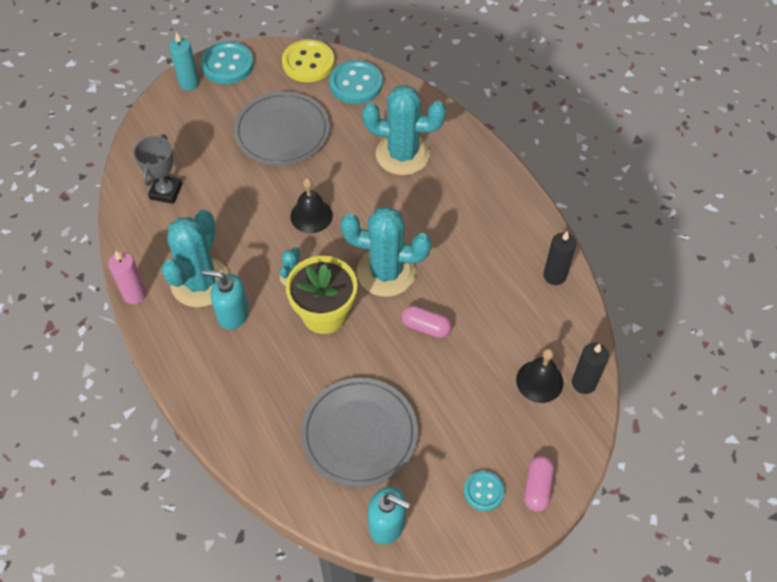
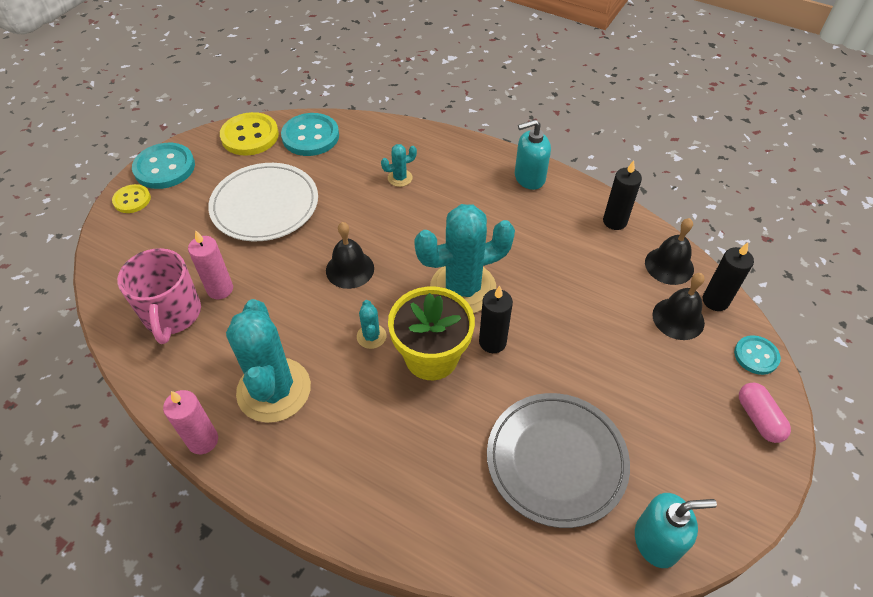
camera: 30 degrees left, 5 degrees down
(166, 192) = (172, 314): grey trophy -> pink mug
(189, 83) = (132, 200): turquoise candle -> yellow button
(209, 187) = (220, 289): none -> pink candle
(233, 314) = (333, 405): turquoise soap dispenser -> turquoise soap dispenser (529, 178)
(282, 131) = (265, 205): grey plate -> white plate
(377, 325) = (492, 342): none -> black candle
(402, 154) = (400, 178): turquoise cactus -> turquoise cactus, size x0.43
(425, 327) = (539, 320): pink capsule -> none
(483, 491) = (716, 450): turquoise button -> turquoise button (756, 356)
(569, 335) = (669, 265): none -> black bell

